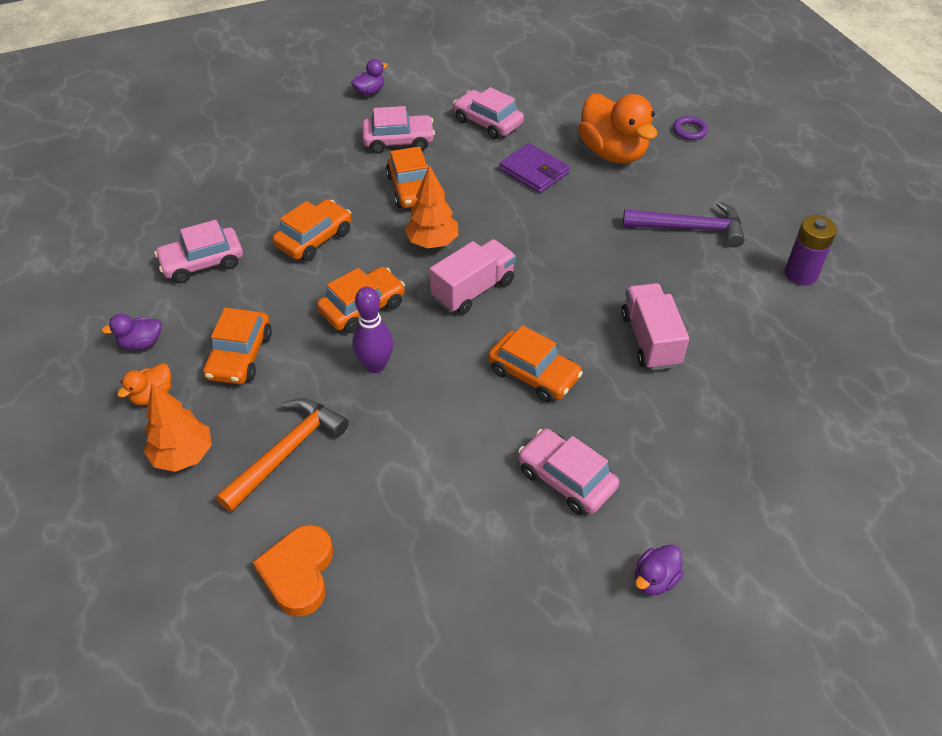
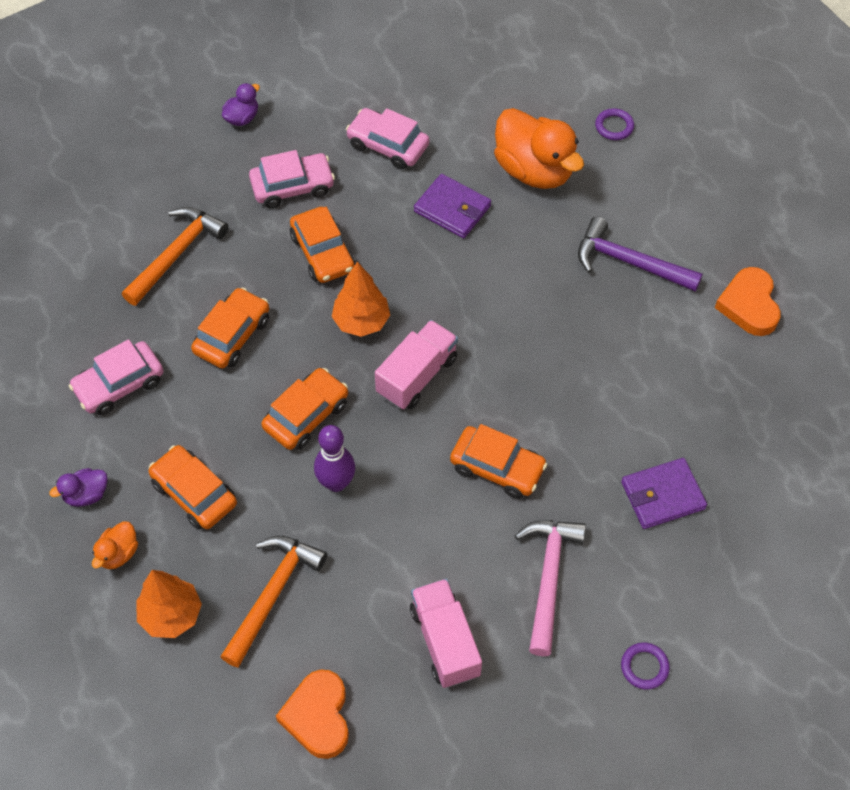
camera: 10 degrees left, 10 degrees up
(240, 356) = (194, 493): orange car -> orange car turned 135 degrees clockwise
(284, 176) = (176, 254): none -> orange hammer
(566, 479) = (548, 579): pink car -> pink hammer
(650, 340) = (607, 409): pink truck -> pink truck (445, 641)
(654, 579) = (644, 667): purple duck -> purple ring
(689, 228) = (629, 262): purple hammer -> purple hammer turned 150 degrees counterclockwise
(696, 421) = (662, 495): none -> purple wallet
(800, 274) = (749, 305): purple battery -> orange heart

